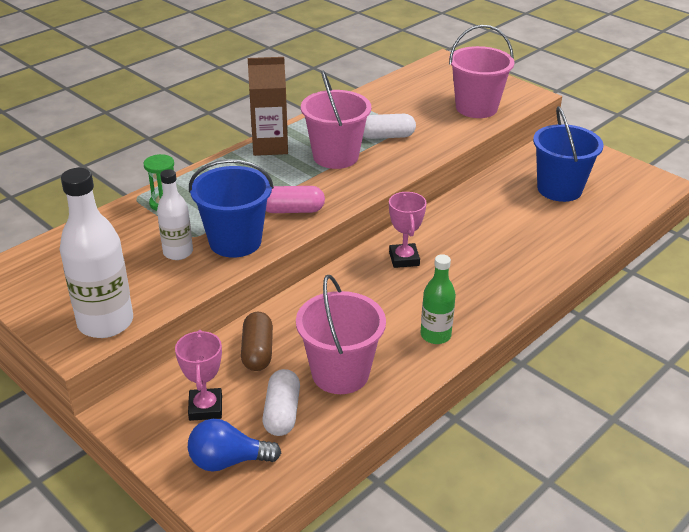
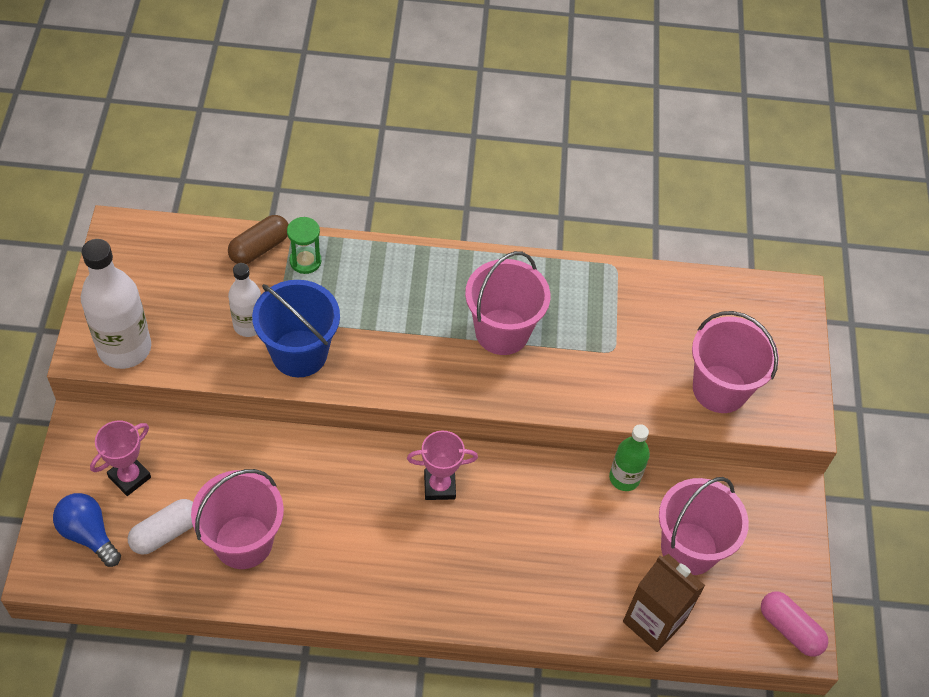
camera: 45 degrees right, 20 degrees up
(257, 351) = (220, 464): brown capsule -> brown capsule (259, 248)
(270, 146) = (468, 268): brown carton -> brown carton (653, 622)
(292, 210) = (383, 361): pink capsule -> pink capsule (790, 629)
(386, 136) = (581, 348): white capsule -> none
(404, 259) = (439, 486): pink trophy -> pink trophy turned 45 degrees clockwise
(435, 335) = (352, 581): green bottle -> green bottle (624, 478)
(559, 189) = (689, 548): blue bucket -> pink bucket

